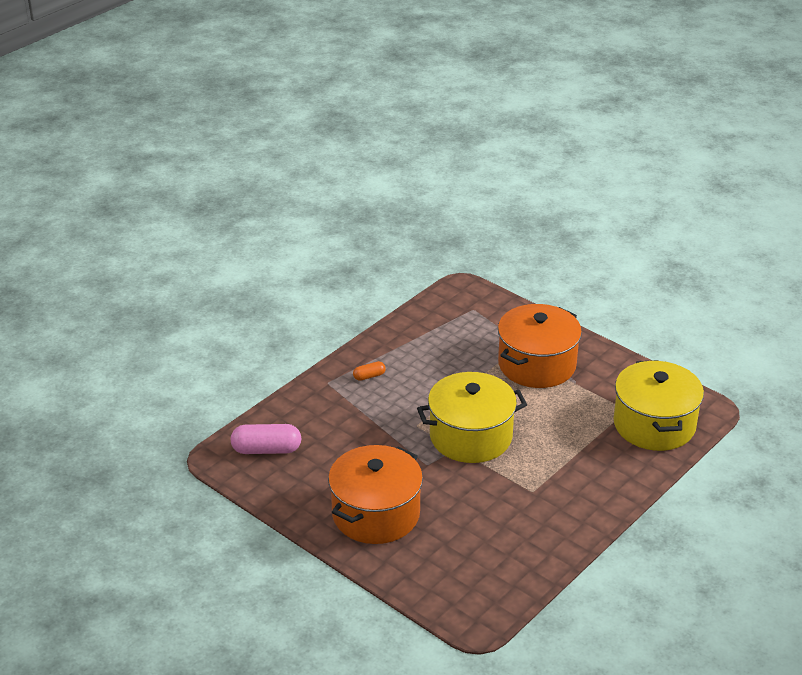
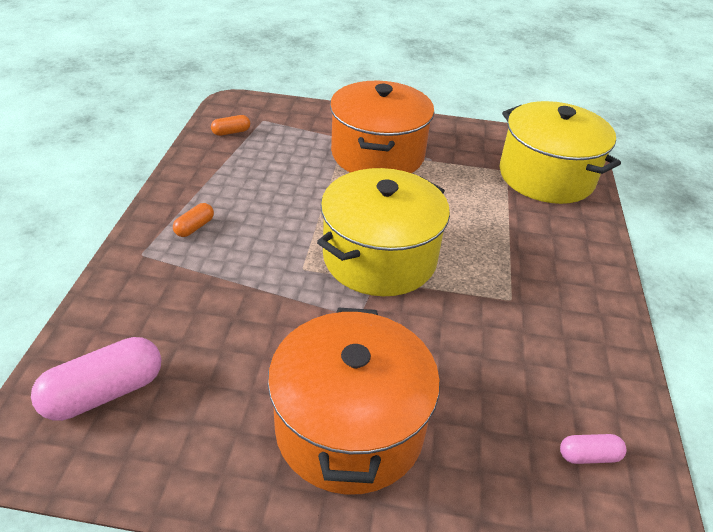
camera: 35 degrees left, 5 degrees up
(442, 313) = (231, 132): none -> orange capsule
(491, 578) = (588, 456): none -> pink capsule

